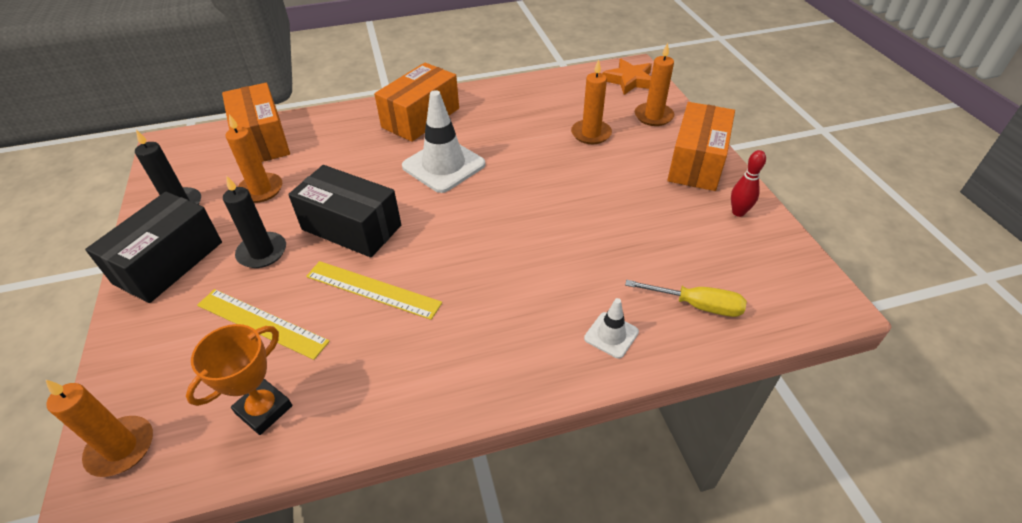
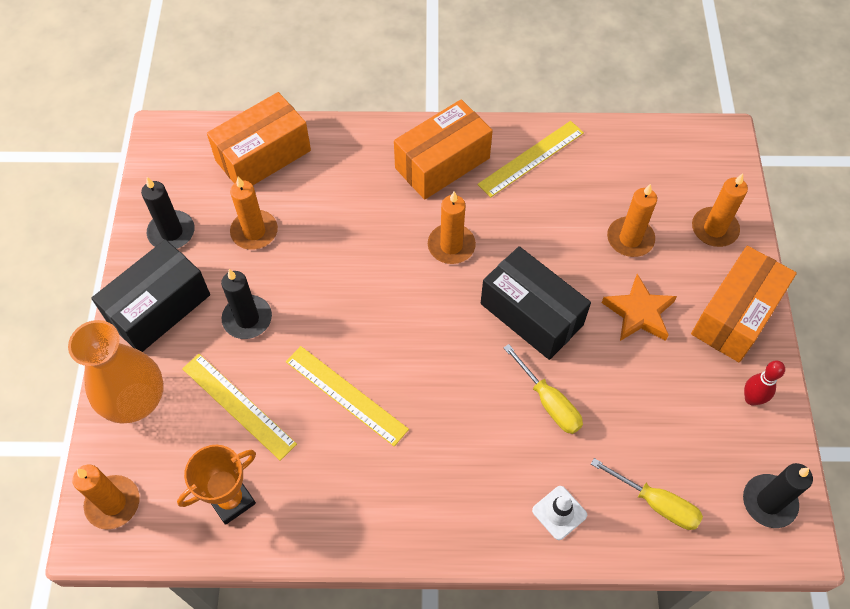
camera: 15 degrees right, 15 degrees up
(146, 344) = (136, 401): none -> orange vase
(262, 140) = (263, 155): orange box -> orange box turned 60 degrees clockwise
(351, 227) = (339, 309): black box -> black box (531, 314)
(443, 165) = (451, 246): white traffic cone -> orange candle
(493, 103) = (531, 158): none -> yellow ruler
(567, 252) = (549, 402): none -> yellow screwdriver
(629, 80) = (708, 160): orange star -> orange star (639, 313)
(793, 280) = (769, 502): none -> black candle

